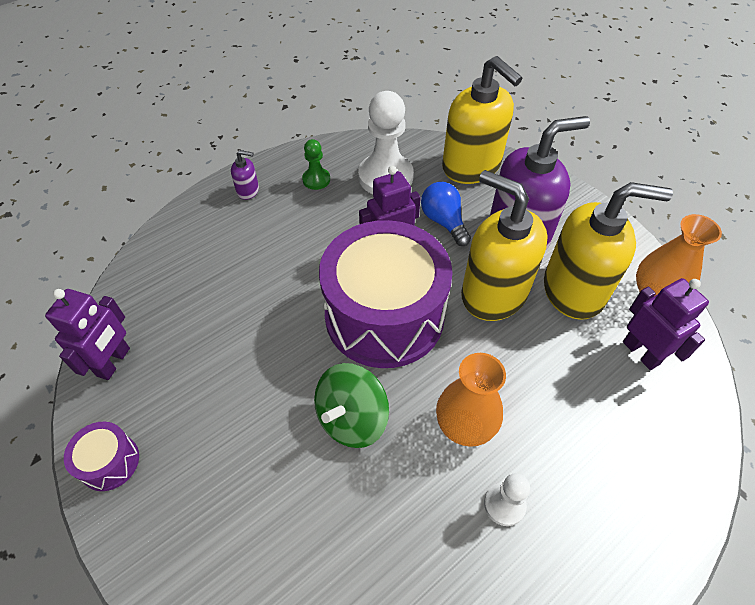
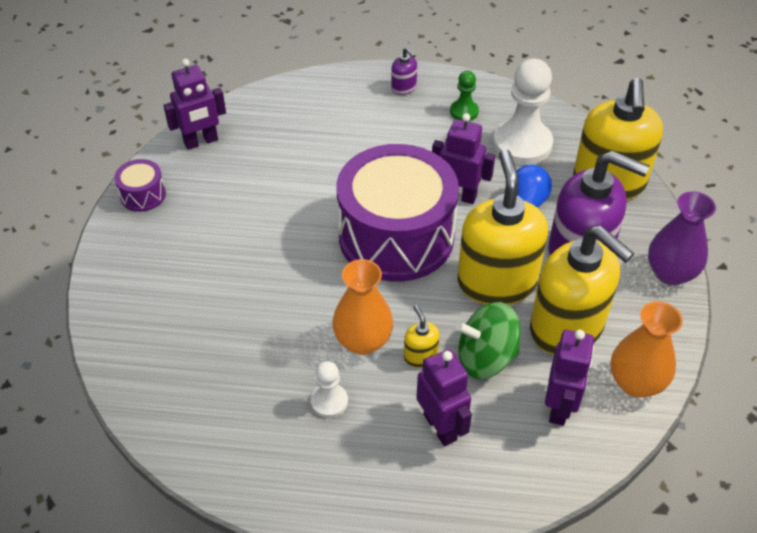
camera: 45 degrees right, 5 degrees down
(352, 419) = (297, 279): green spinning top -> green spinning top (486, 358)
(517, 398) = (420, 356): none -> yellow soap dispenser
(579, 202) = (670, 273): none -> purple vase
(598, 443) = (440, 427): none -> purple robot

